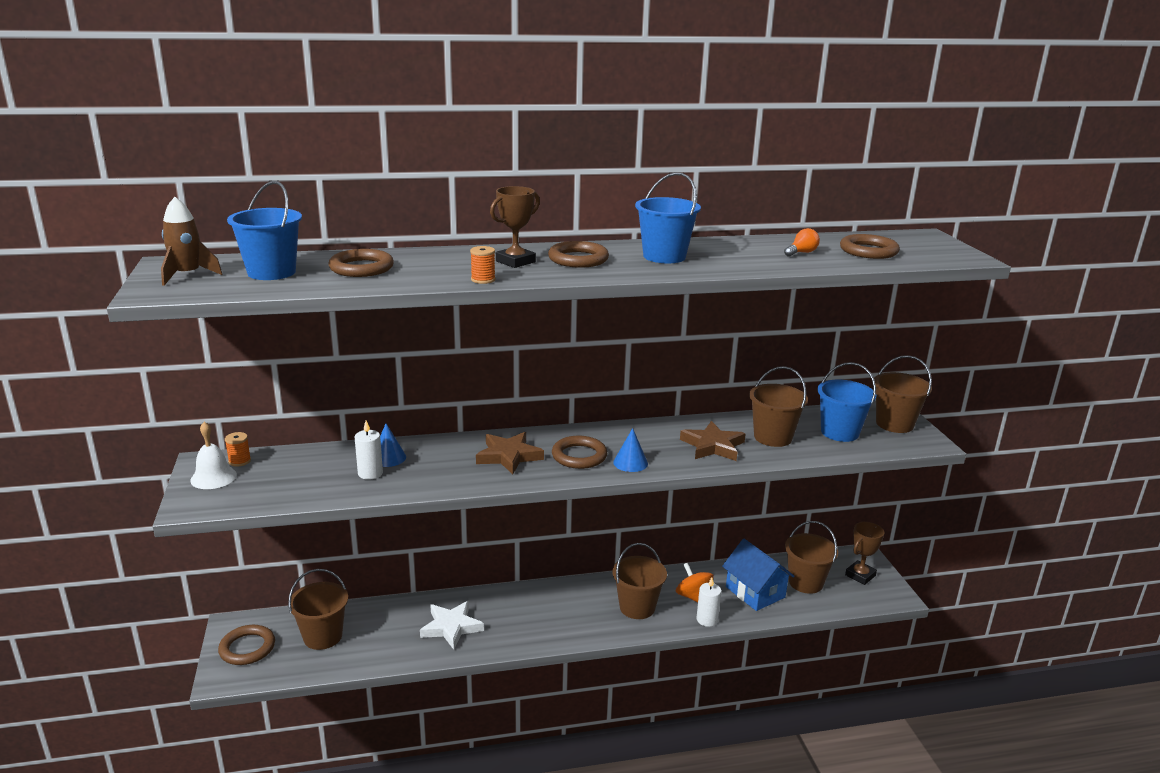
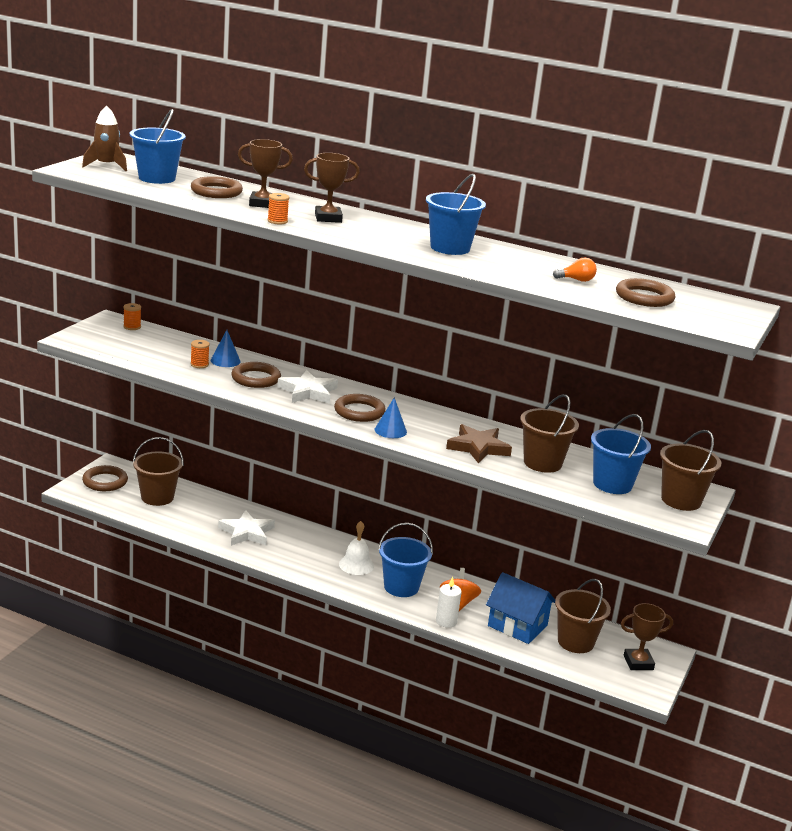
camera: 35 degrees right, 0 degrees up
(213, 477) = (104, 330): white bell -> white bell (356, 565)
(370, 473) = (199, 364): white candle -> orange spool
(430, 266) = (262, 203): none -> brown trophy
(509, 456) = (308, 391): brown star -> white star
(578, 259) = (378, 230): brown ring -> brown ring (256, 378)
(637, 607) = (401, 587): brown bucket -> blue bucket
(755, 592) = (517, 625): blue house -> blue house turned 60 degrees counterclockwise

